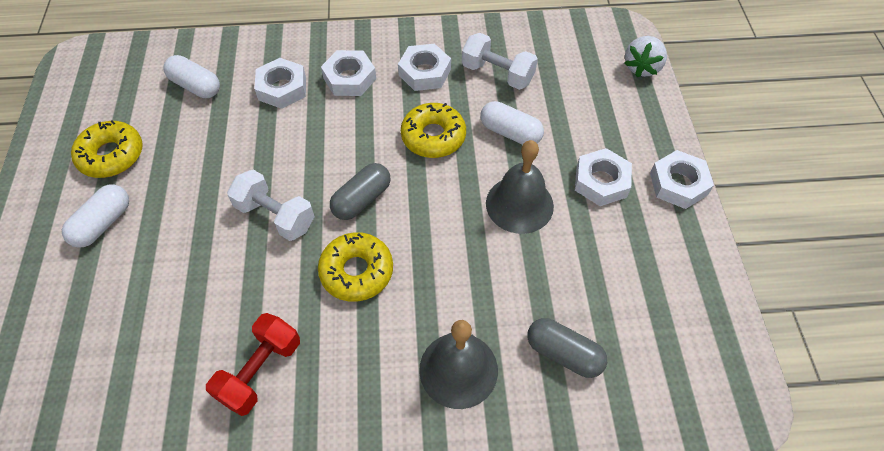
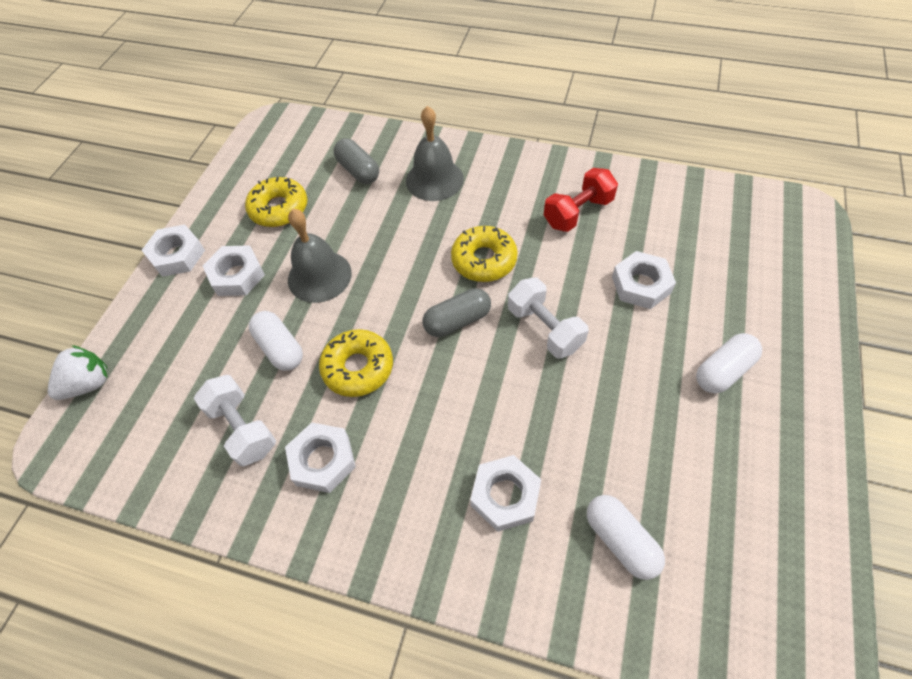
camera: 155 degrees left, 0 degrees up
(111, 155) = (726, 457): yellow donut -> yellow donut (279, 209)
(349, 78) = (416, 483): white nut -> white nut (641, 285)

